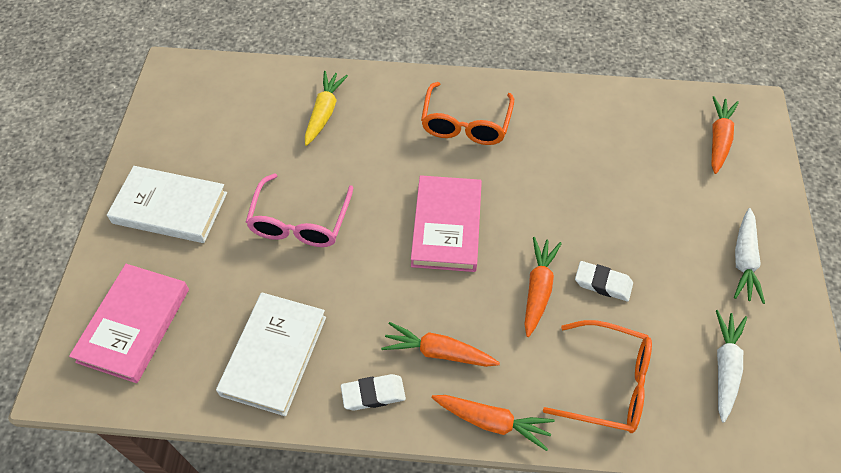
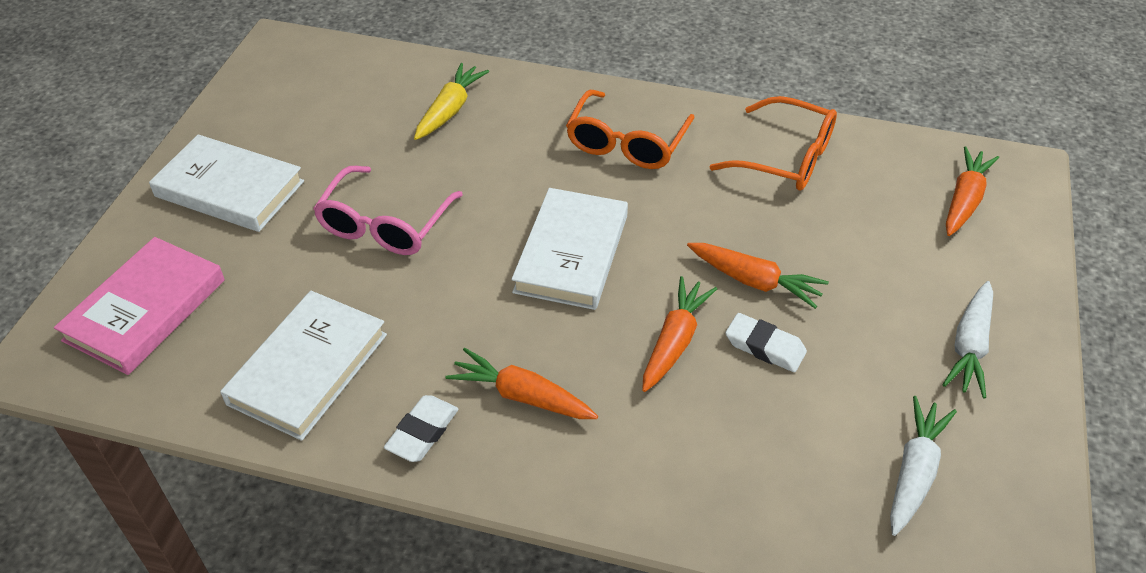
camera: 10 degrees right, 10 degrees down
(373, 394) = (422, 432): white eraser -> white eraser turned 60 degrees counterclockwise
(446, 226) = (571, 253): pink book -> white book
(492, 422) = (571, 489): orange carrot -> orange carrot (754, 281)
(608, 384) = (744, 467): orange glasses -> orange glasses (786, 158)

